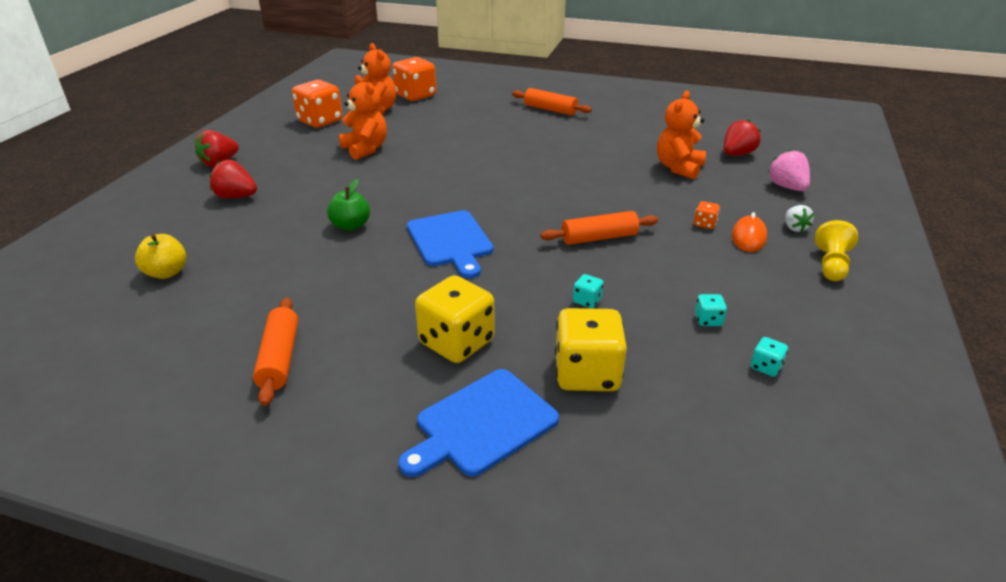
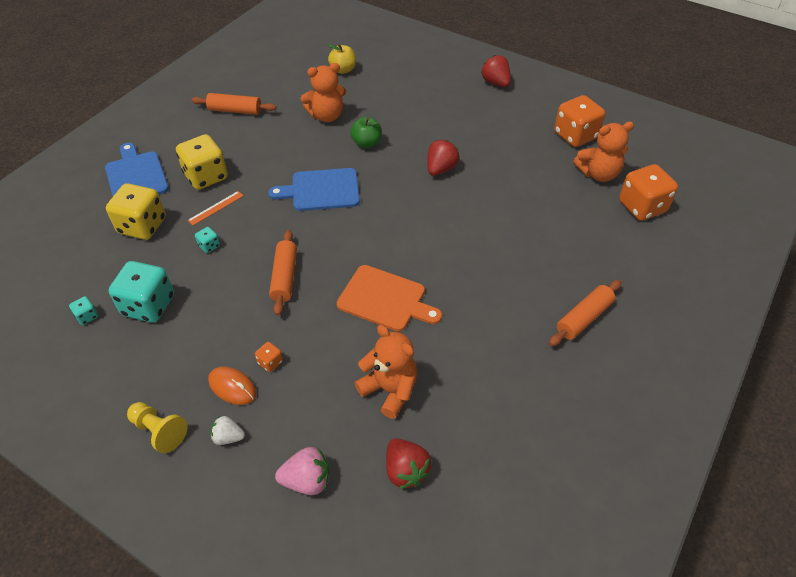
camera: 105 degrees right, 15 degrees up
(236, 196) = (434, 92): red strawberry -> red strawberry (440, 169)
(365, 149) = (502, 159): orange teddy bear -> orange teddy bear (326, 116)
(517, 314) = (216, 208): none -> orange ruler
(588, 182) = (385, 299): none -> orange cutting board
(708, 320) = (148, 305): turquoise dice -> turquoise dice, size x2.29

